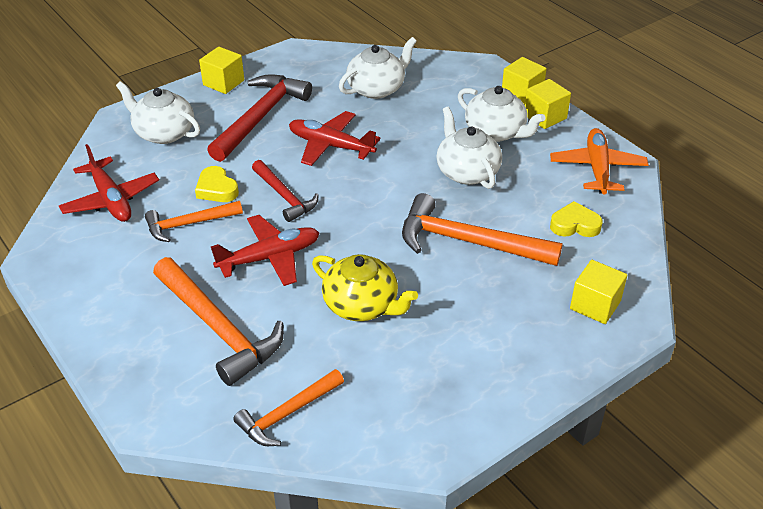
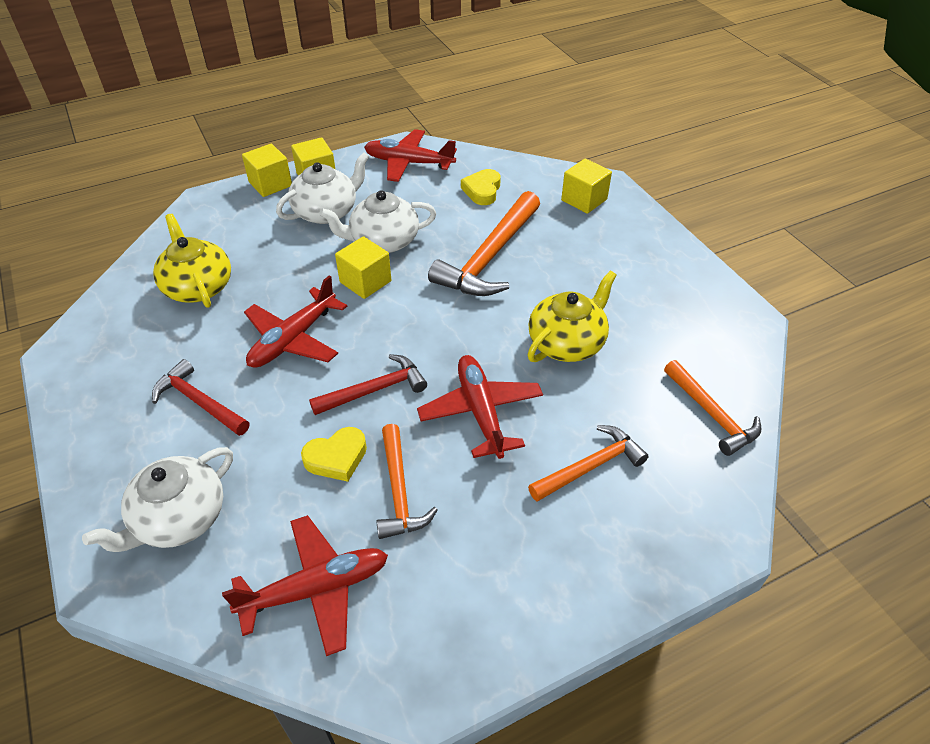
camera: 80 degrees left, 5 degrees up
(218, 329) = (591, 466): orange hammer -> orange hammer, size x0.61
(223, 83) = (90, 439): yellow cube -> yellow cube (365, 281)
(260, 117) = (199, 402): red hammer -> red hammer, size x0.61
(377, 88) = (198, 287): white teapot -> yellow teapot
(597, 168) = (408, 163): orange plane -> red plane

